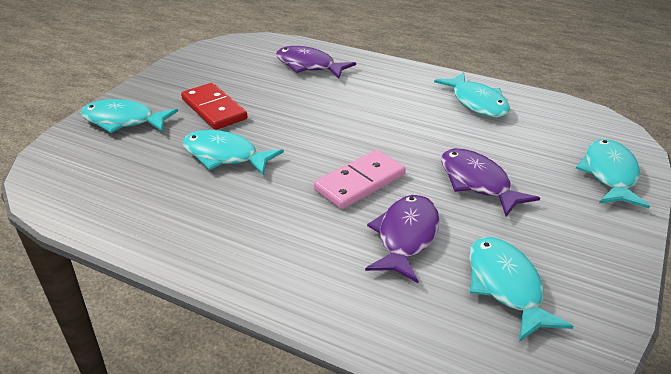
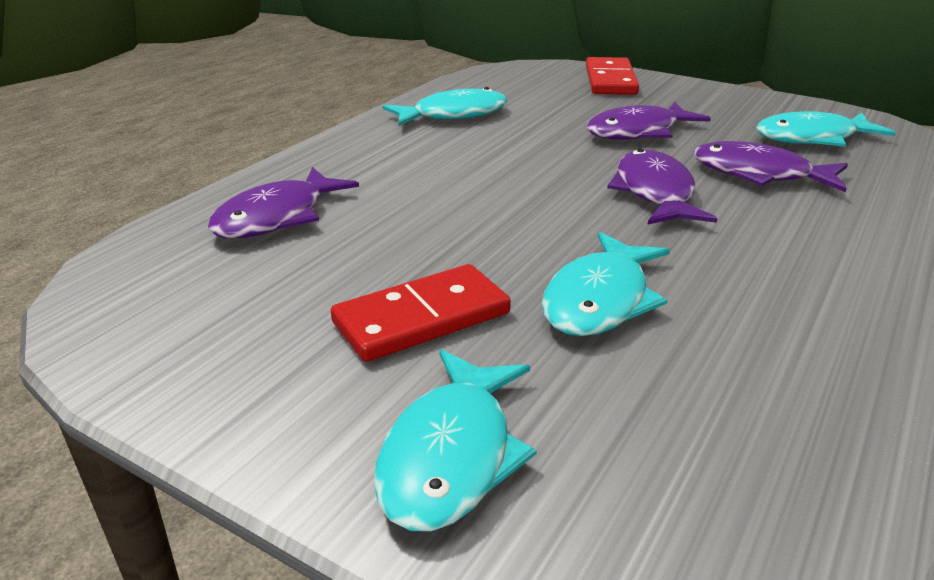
camera: 85 degrees left, 5 degrees down
(360, 182) = (654, 193): pink domino -> purple fish
(610, 174) = (610, 80): turquoise fish -> red domino

